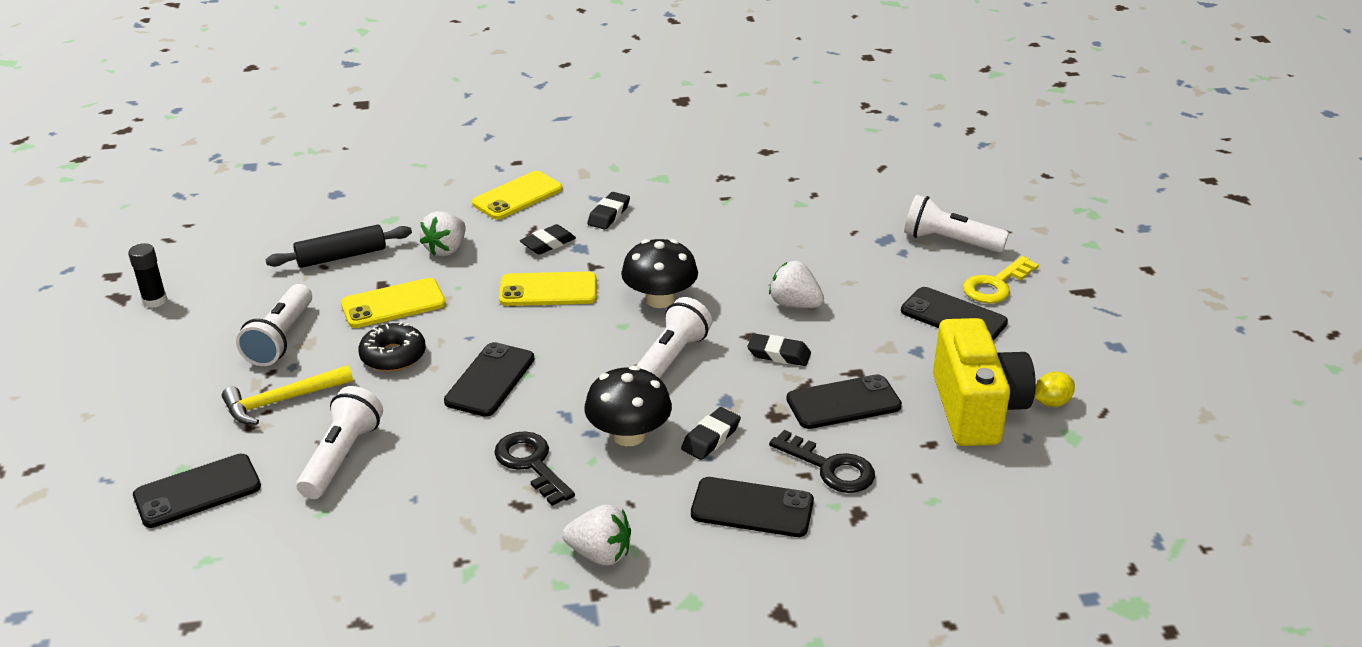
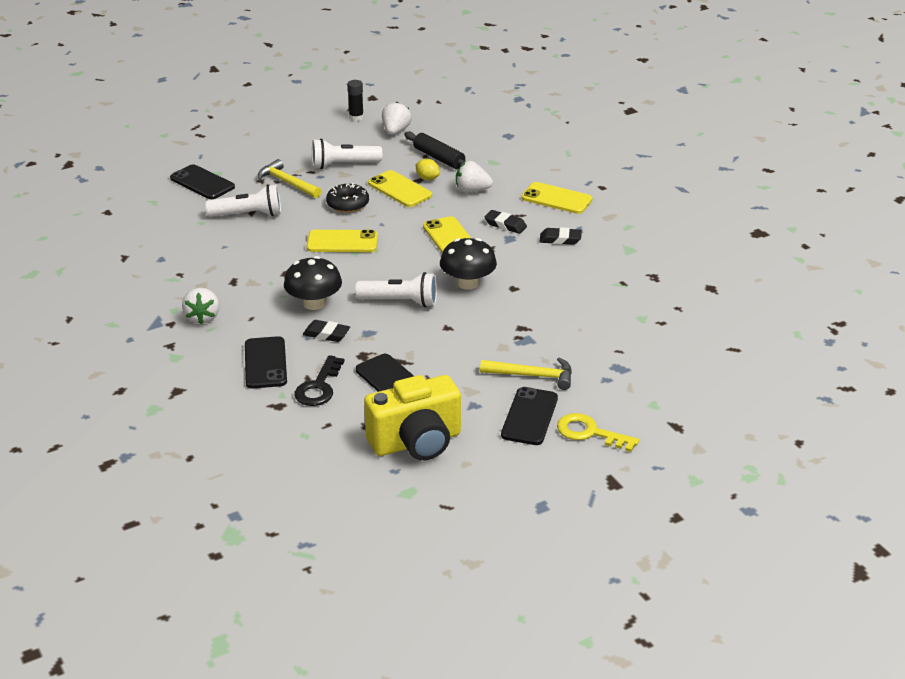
camera: 70 degrees right, 0 degrees up
(490, 380) = (342, 242): black phone -> yellow phone
(531, 464) = (270, 276): black key -> none
(779, 354) = (432, 344): black eraser -> none
(794, 304) = (498, 340): white strawberry -> white strawberry (395, 131)
(876, 297) = (532, 376): none -> yellow hammer
(949, 241) = (639, 400): white flashlight -> none
(1051, 402) = (444, 478): yellow lemon -> yellow lemon (427, 178)

